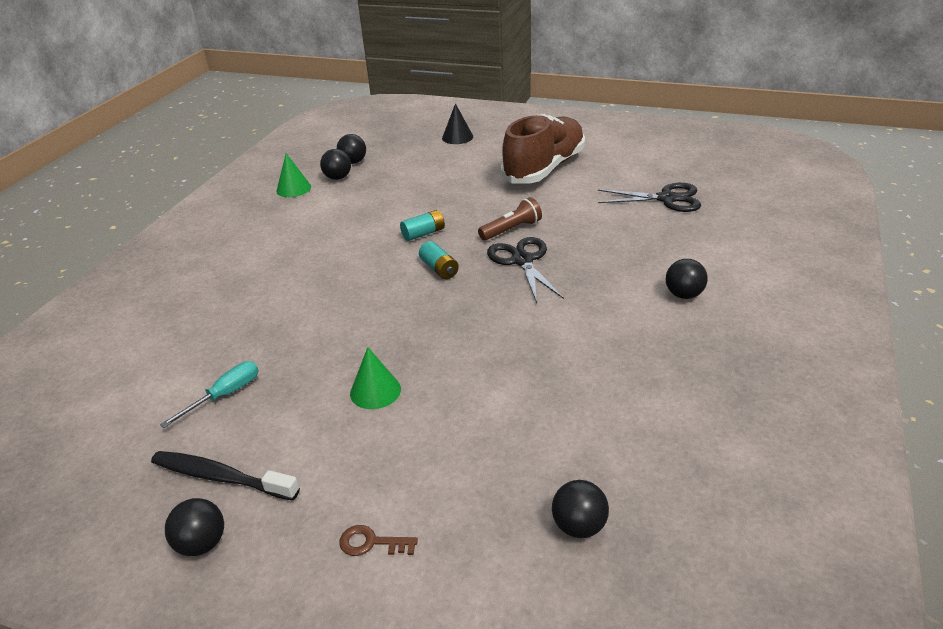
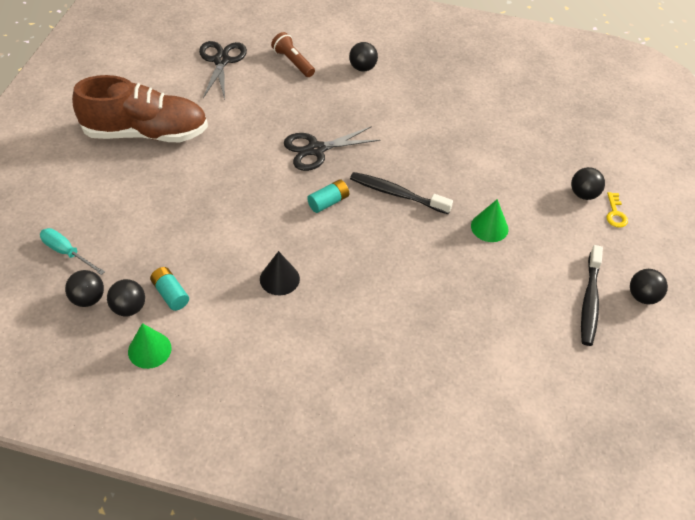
camera: 100 degrees left, 15 degrees up
(225, 395) = (510, 321): turquoise screwdriver -> turquoise screwdriver (67, 252)
(371, 543) = (615, 213): brown key -> yellow key
(423, 233) = (266, 217): turquoise battery -> turquoise battery (170, 294)
(445, 316) = (397, 194): none -> black toothbrush
(457, 137) = (45, 204): black cone -> black cone (279, 279)
(511, 230) = (265, 156): brown flashlight -> brown flashlight (293, 62)
(544, 168) = (146, 133): brown shoe -> brown shoe turned 150 degrees clockwise
(579, 526) = (577, 129): black ball -> black ball (583, 194)

